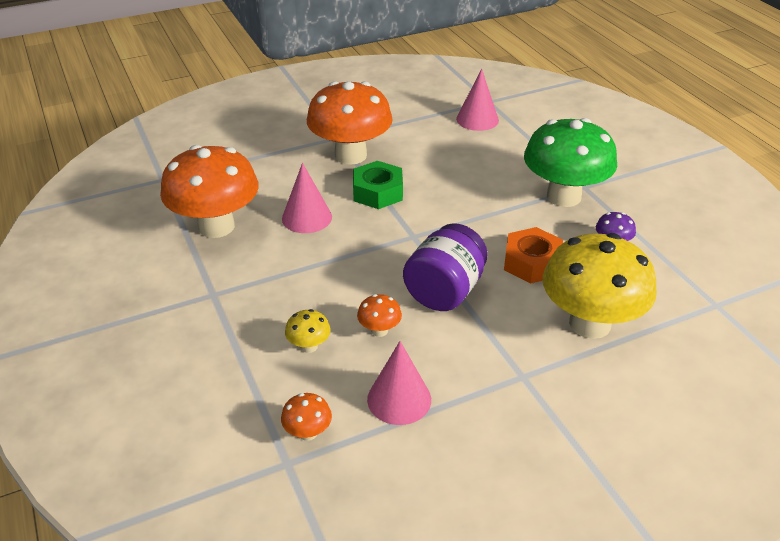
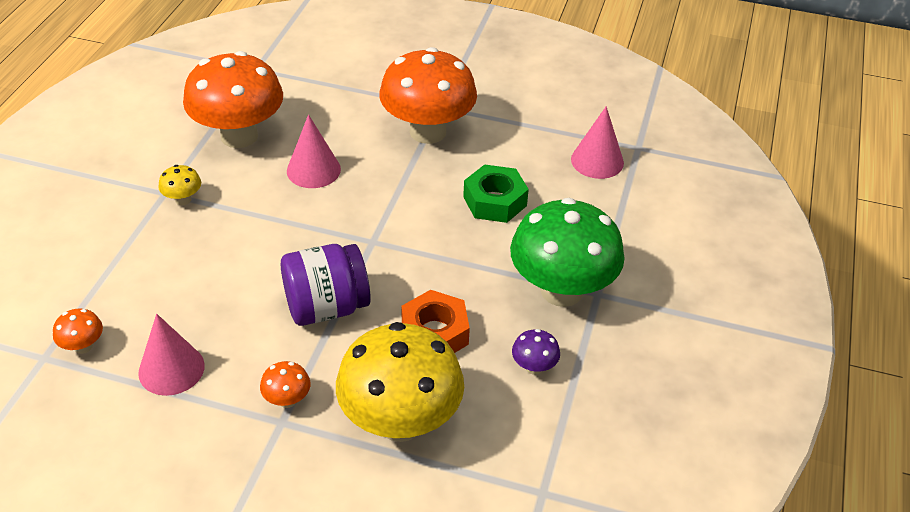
camera: 40 degrees right, 5 degrees up
(309, 346) = (170, 281): yellow mushroom -> yellow mushroom (183, 199)
(378, 192) = (401, 181): green nut -> green nut (495, 201)
(379, 330) = (233, 304): orange mushroom -> orange mushroom (287, 400)

